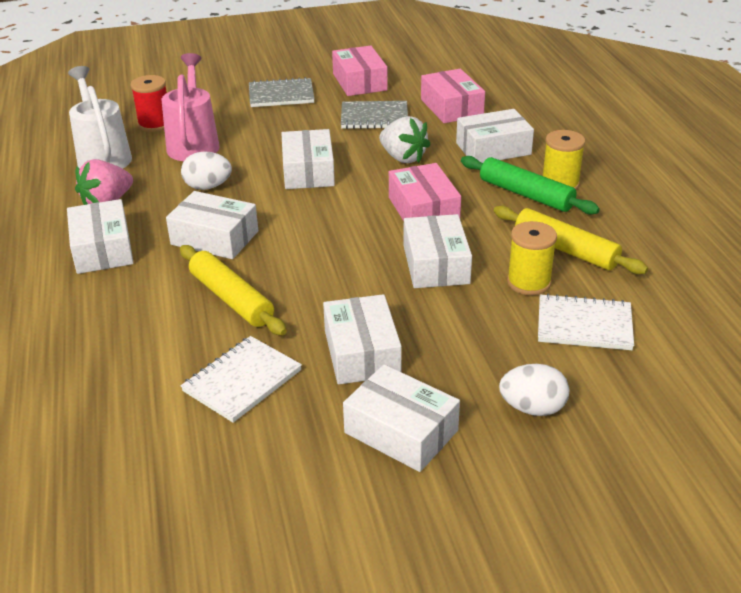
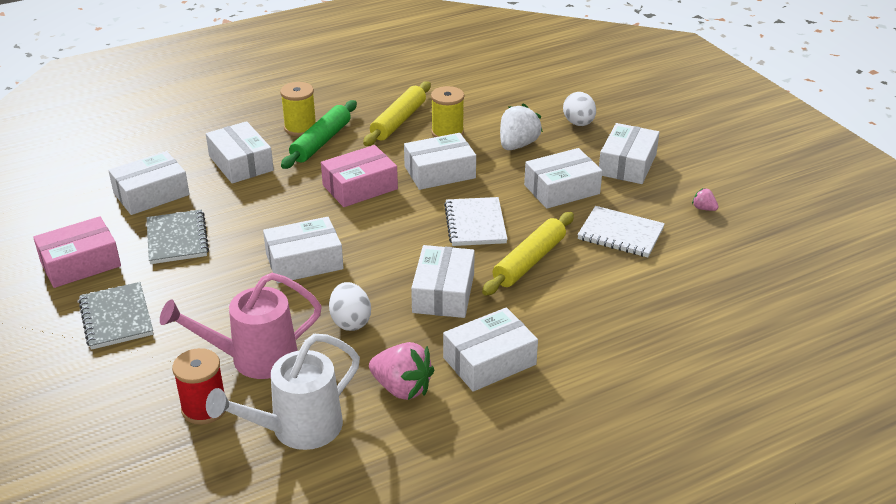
camera: 105 degrees left, 0 degrees up
(257, 481) = (703, 208): none -> pink strawberry
(403, 158) = (266, 209): white strawberry -> white strawberry (517, 145)
(451, 107) = (151, 194): pink box -> white box
(584, 325) = (487, 111): white notebook -> white notebook (475, 224)

